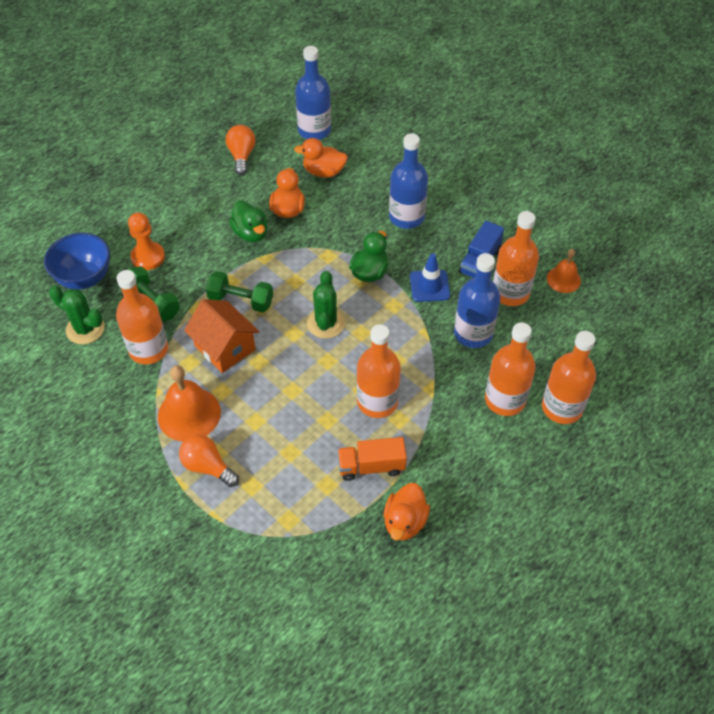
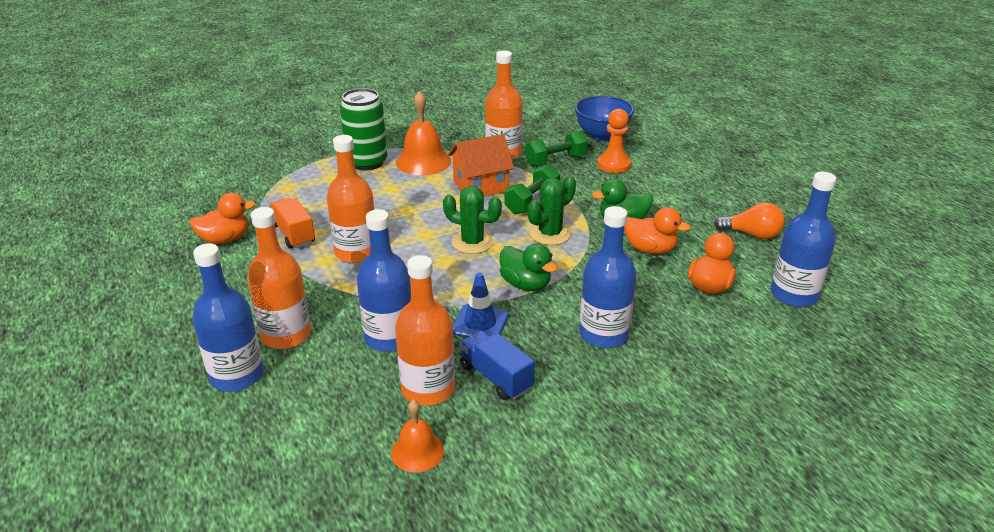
camera: 110 degrees right, 20 degrees down
(85, 329) = (543, 131): green cactus -> green cactus (550, 234)
(207, 467) = (367, 162): orange light bulb -> green can
(371, 466) = (293, 234): orange truck -> orange truck turned 45 degrees counterclockwise
(404, 522) = (225, 239): orange duck -> orange duck turned 120 degrees clockwise
(562, 407) = (237, 376): orange bottle -> blue bottle

